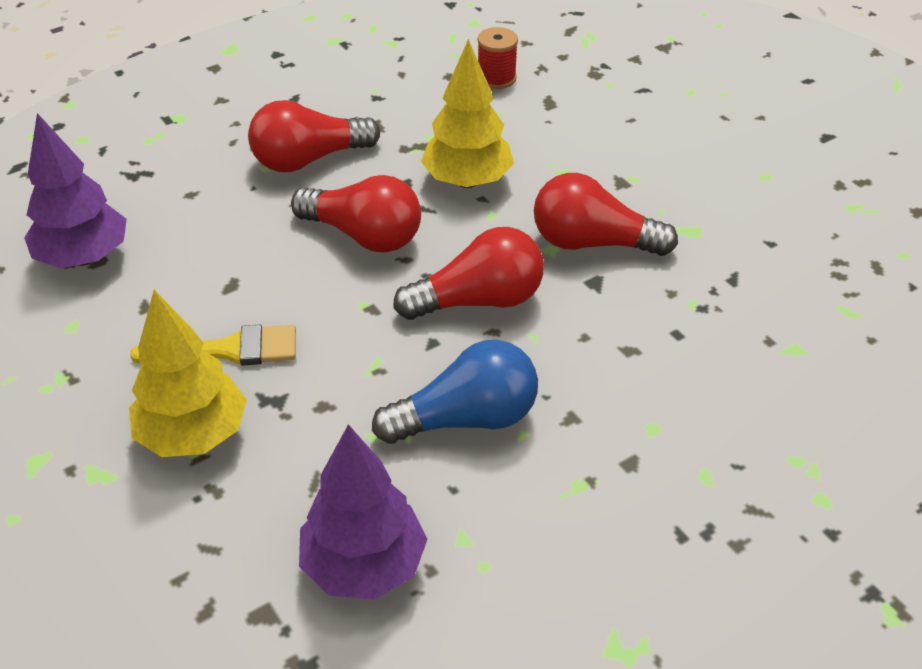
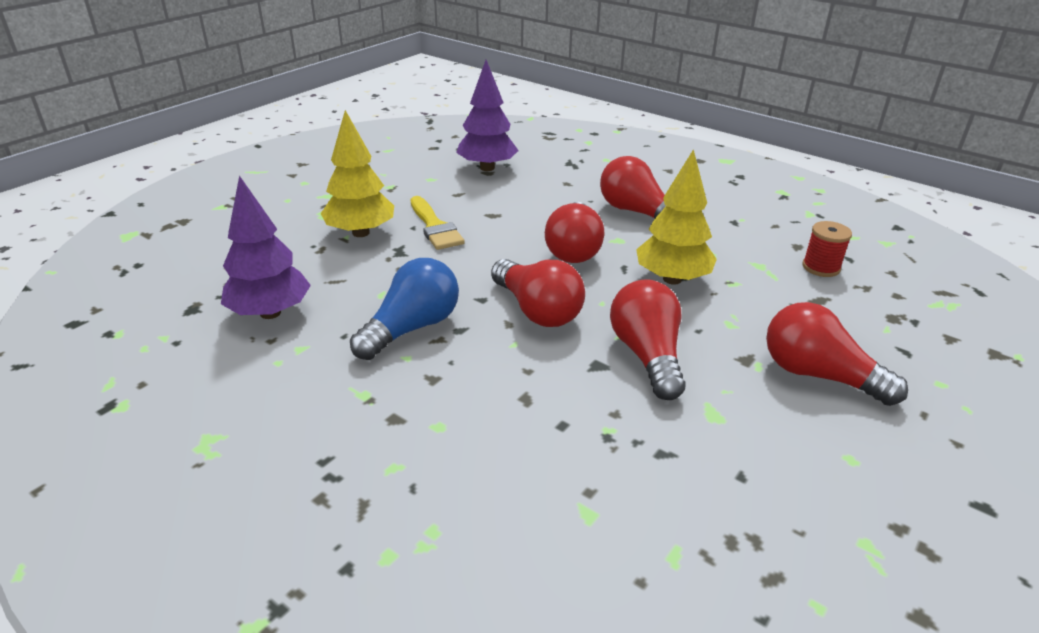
camera: 70 degrees right, 10 degrees down
(466, 419) = (411, 328): blue light bulb -> blue light bulb turned 105 degrees counterclockwise
(659, 149) = (818, 375): none -> red light bulb

